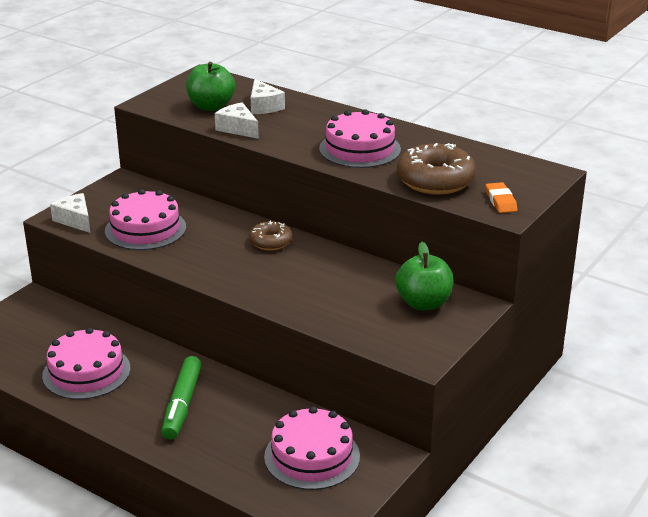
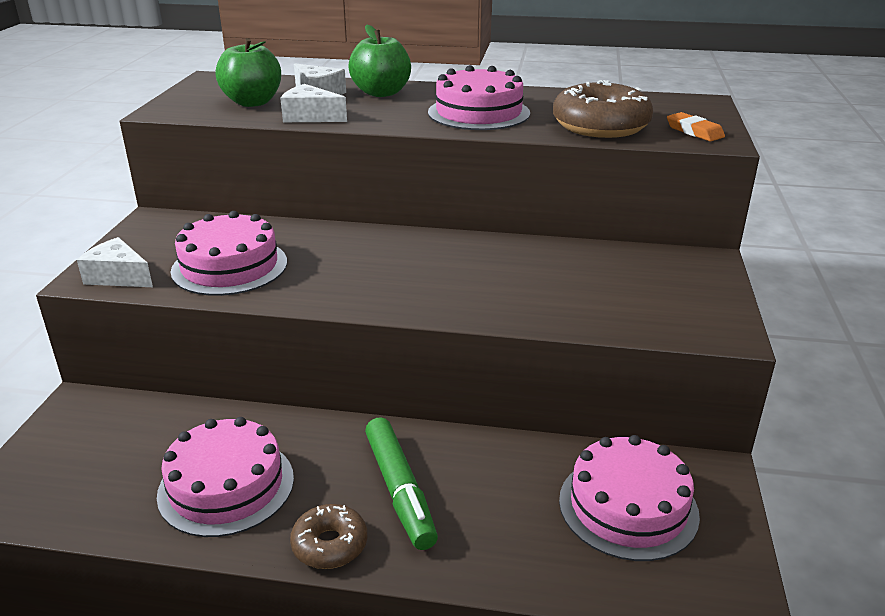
camera: 25 degrees left, 0 degrees up
(270, 242) = (407, 247): brown donut -> brown donut (330, 545)
(423, 303) = (652, 271): green apple -> green apple (381, 93)

